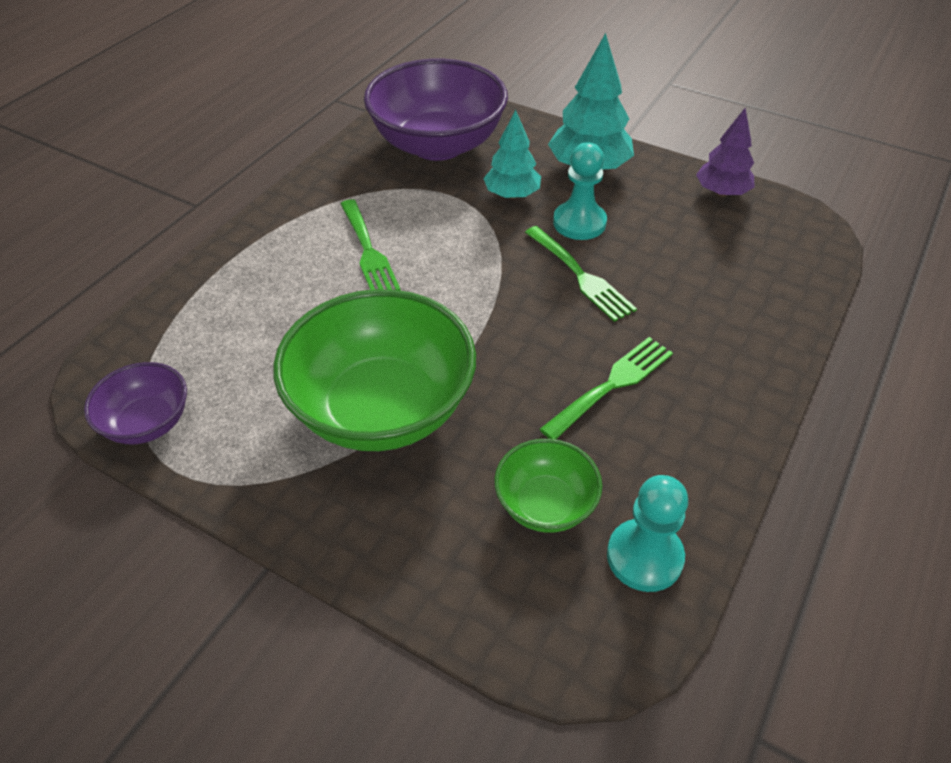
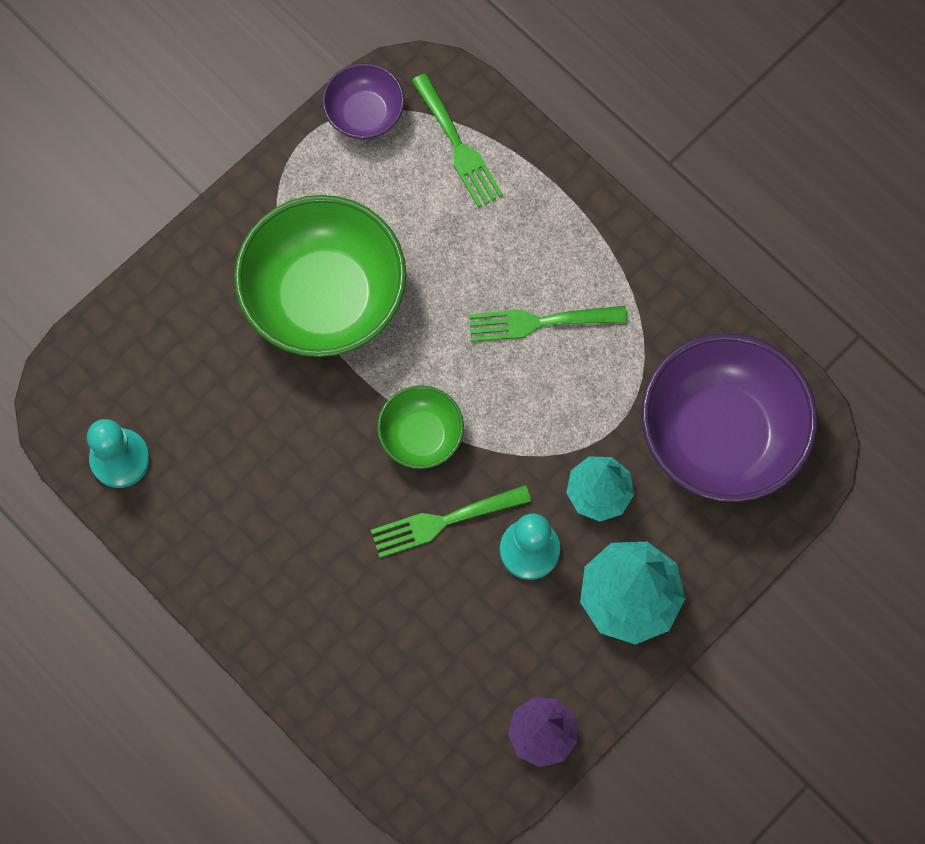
camera: 105 degrees right, 25 degrees up
(545, 504) = (188, 401): green bowl -> green bowl (421, 436)
(612, 385) = (293, 498): green fork -> green fork (457, 145)

